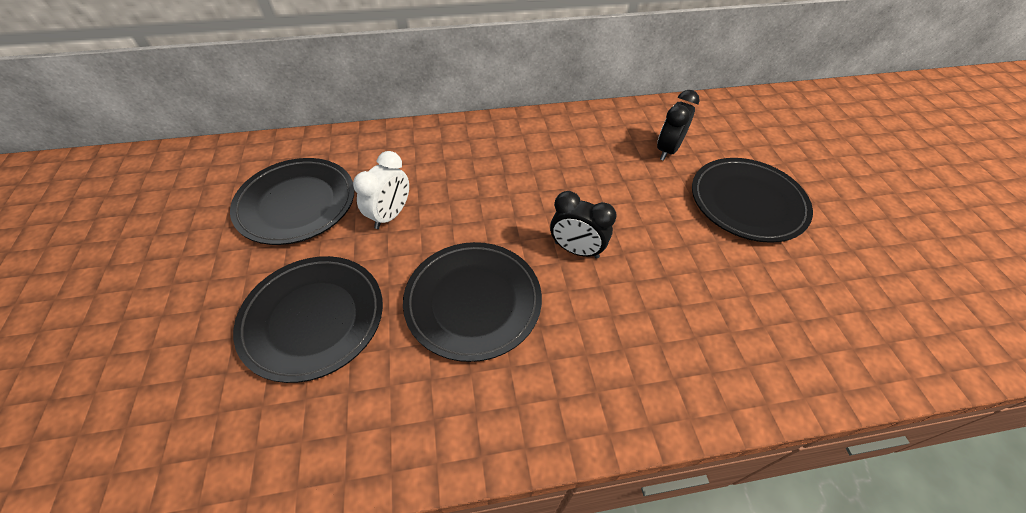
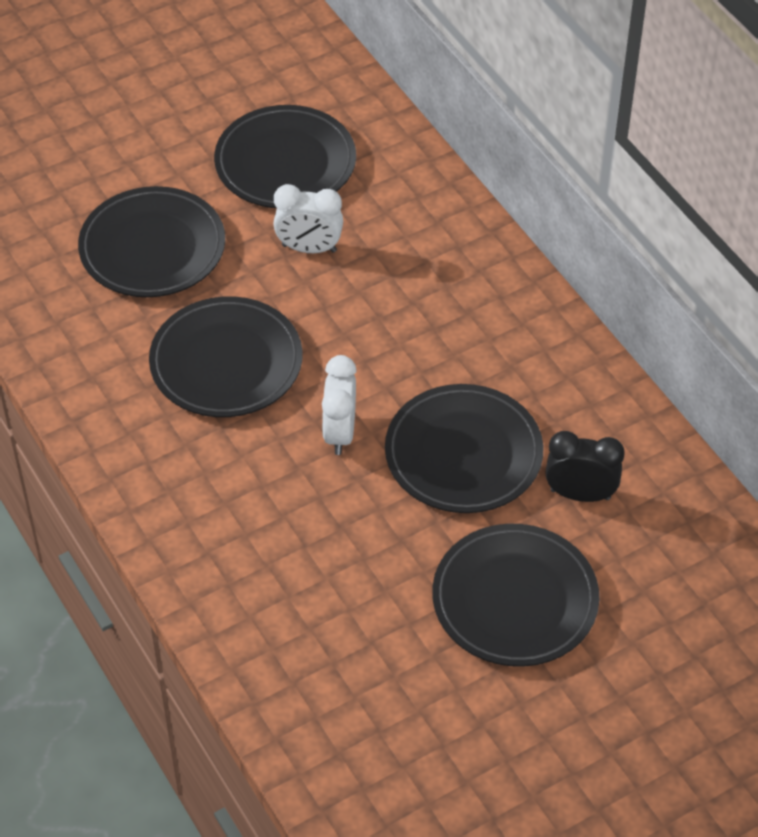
camera: 70 degrees right, 0 degrees up
(576, 250) = (339, 433): black clock -> white clock
(619, 191) = (463, 454): none -> black plate

